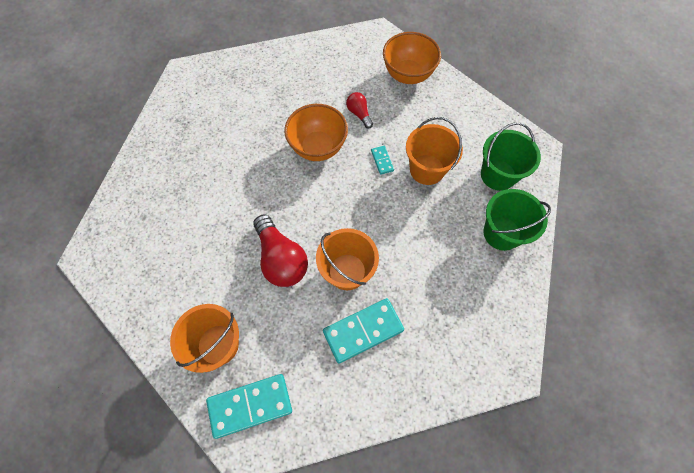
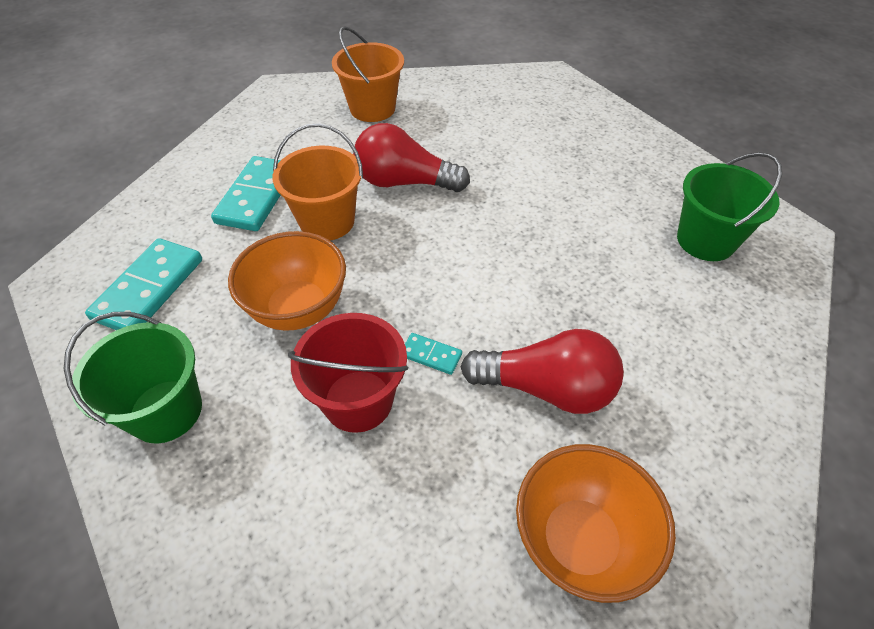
camera: 130 degrees right, 15 degrees down
(250, 405) = (300, 103): turquoise domino -> turquoise domino (149, 289)
(318, 148) = (525, 297): orange bowl -> orange bowl (298, 309)
(359, 114) = (546, 388): red light bulb -> red light bulb, size x1.90
(427, 169) = (358, 401): orange bucket -> red bucket
(498, 175) = (238, 498): green bucket -> green bucket (705, 240)

